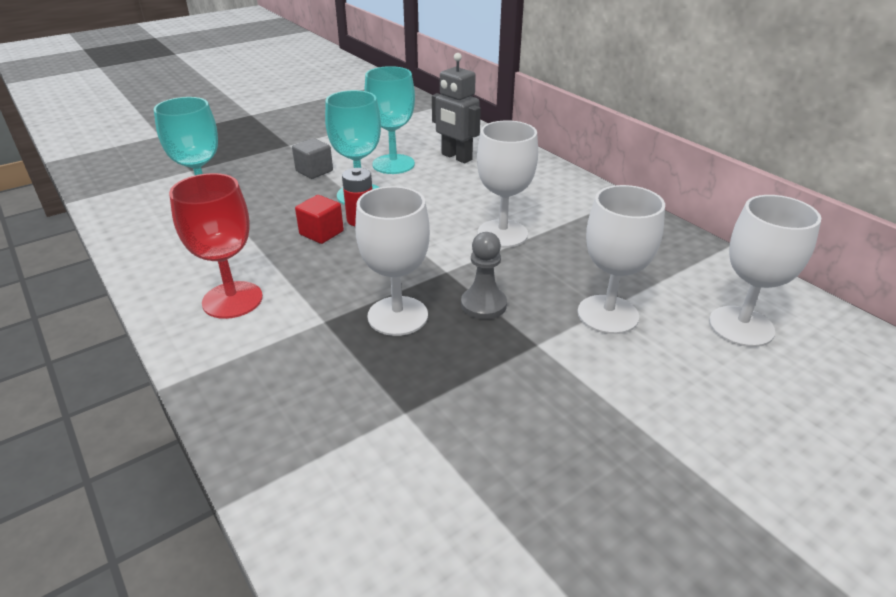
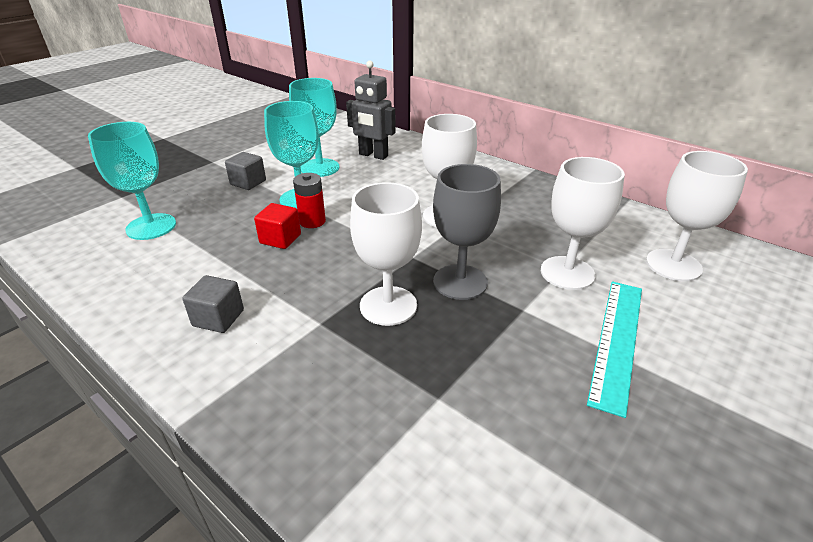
camera: 15 degrees left, 0 degrees up
(232, 300) = (218, 318): red goblet -> grey cube
(483, 305) = (460, 282): grey pawn -> grey goblet
(625, 394) = (617, 341): none -> turquoise ruler

